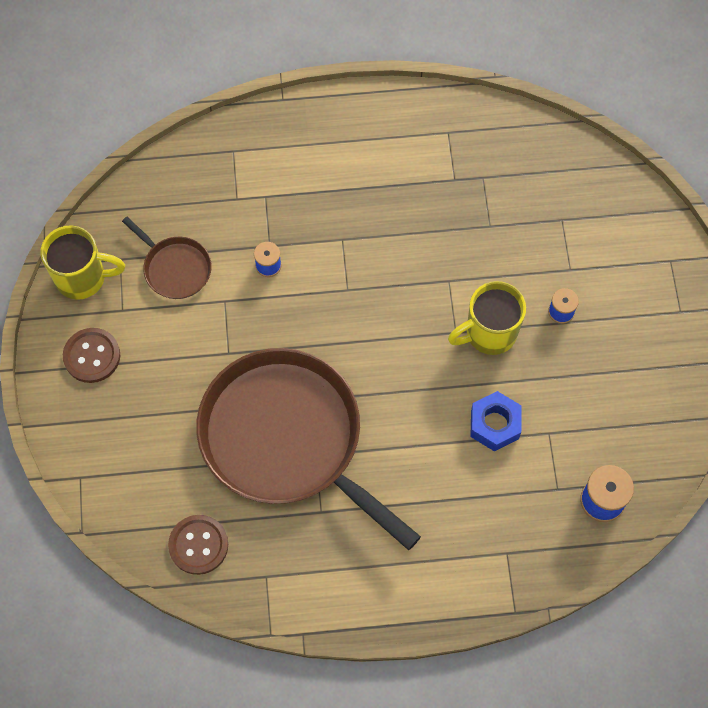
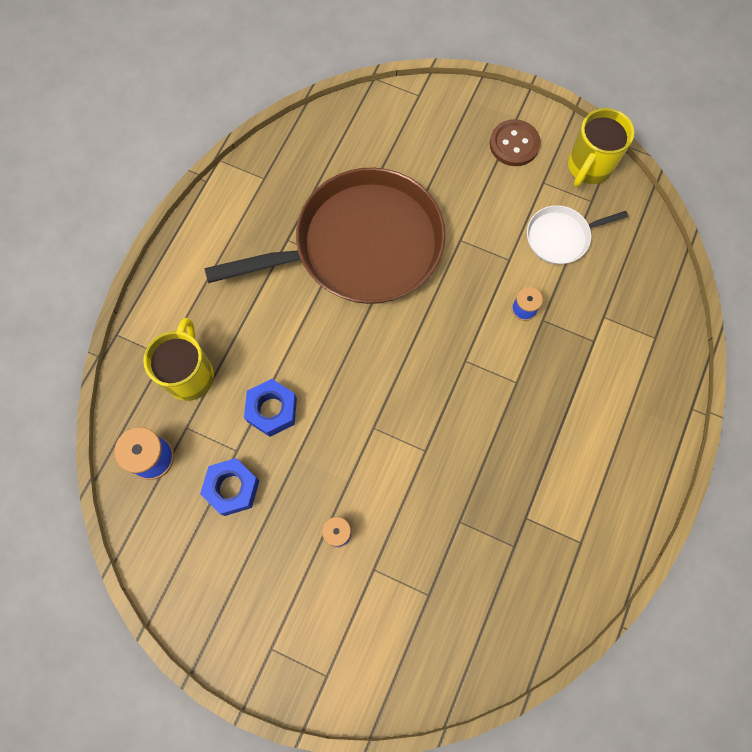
camera: 120 degrees right, 5 degrees up
(175, 268) = (560, 237): brown pan -> white pan
(198, 545) = (317, 146): brown button -> none
(489, 333) = (355, 455): yellow mug -> yellow mug (190, 374)
(582, 416) = (232, 488): none -> blue nut

